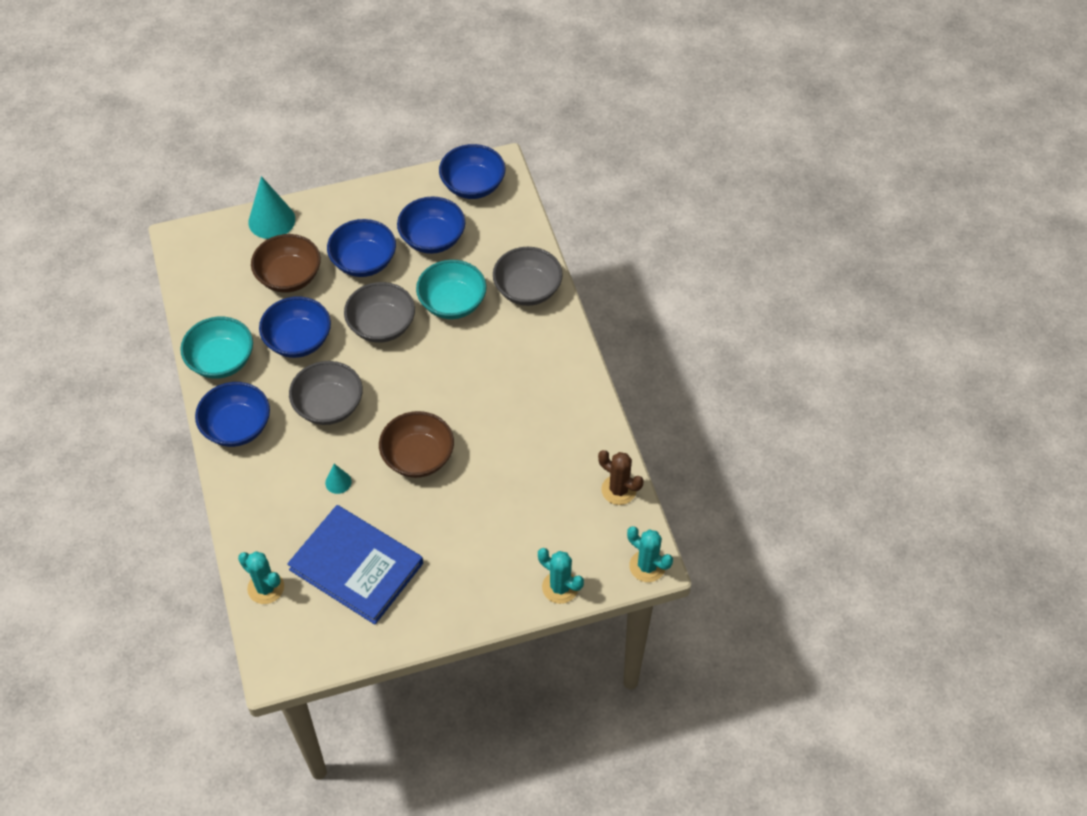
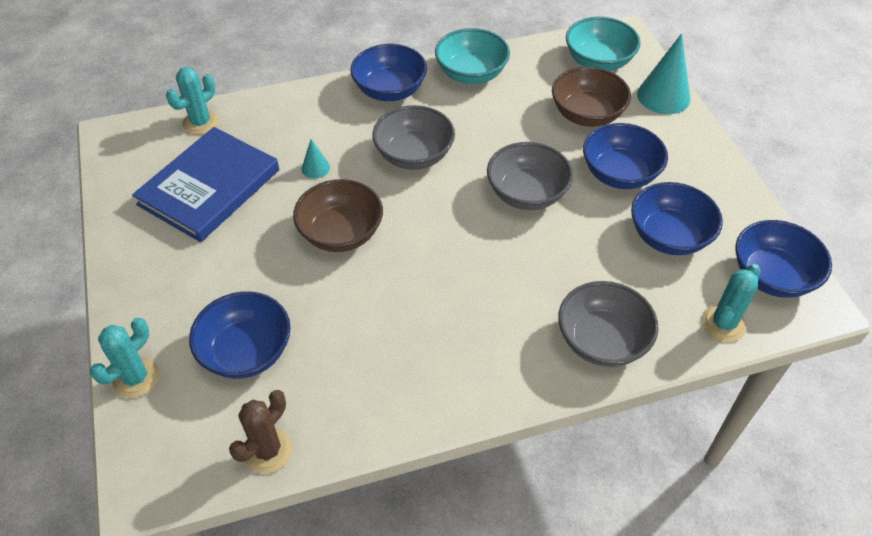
camera: 90 degrees right, 5 degrees down
(298, 340) = (500, 127): blue bowl -> blue bowl (246, 352)
(452, 303) = (568, 259): turquoise bowl -> turquoise bowl (598, 61)
(647, 566) = (141, 484): turquoise cactus -> turquoise cactus (723, 323)

